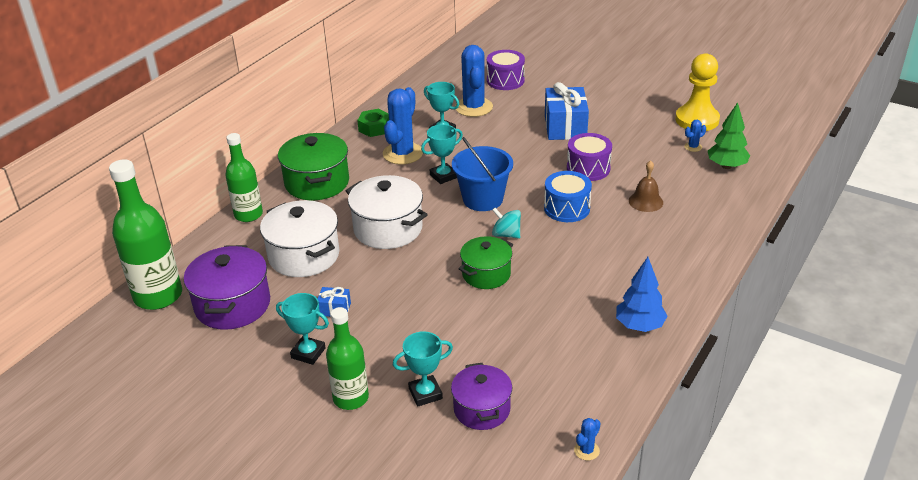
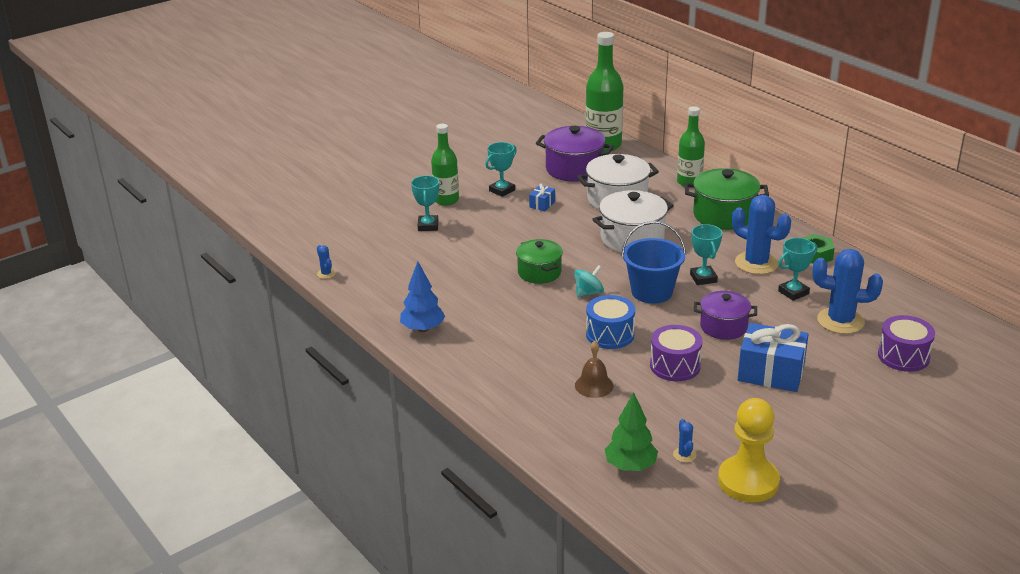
camera: 110 degrees right, 5 degrees down
(482, 409) = (396, 243): purple pot -> purple pot (723, 327)

